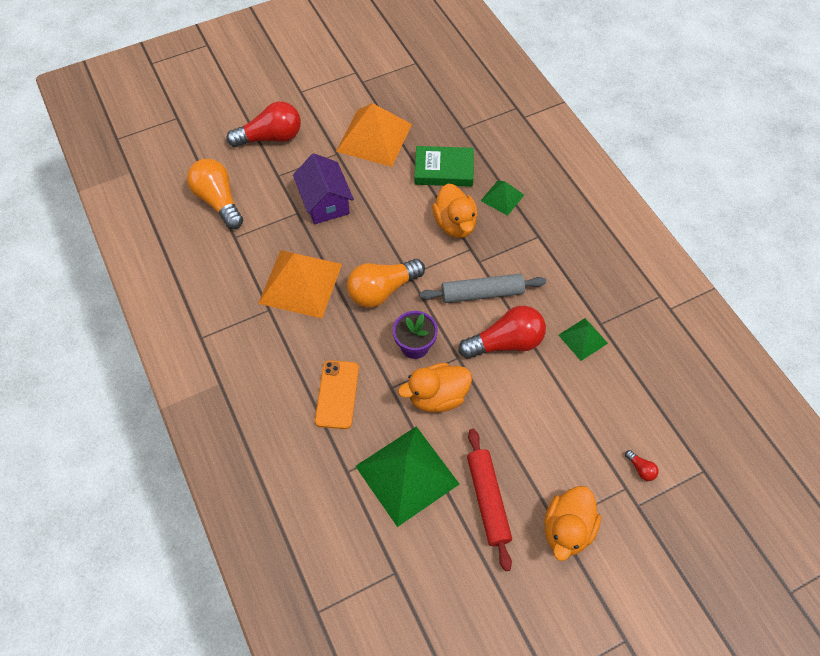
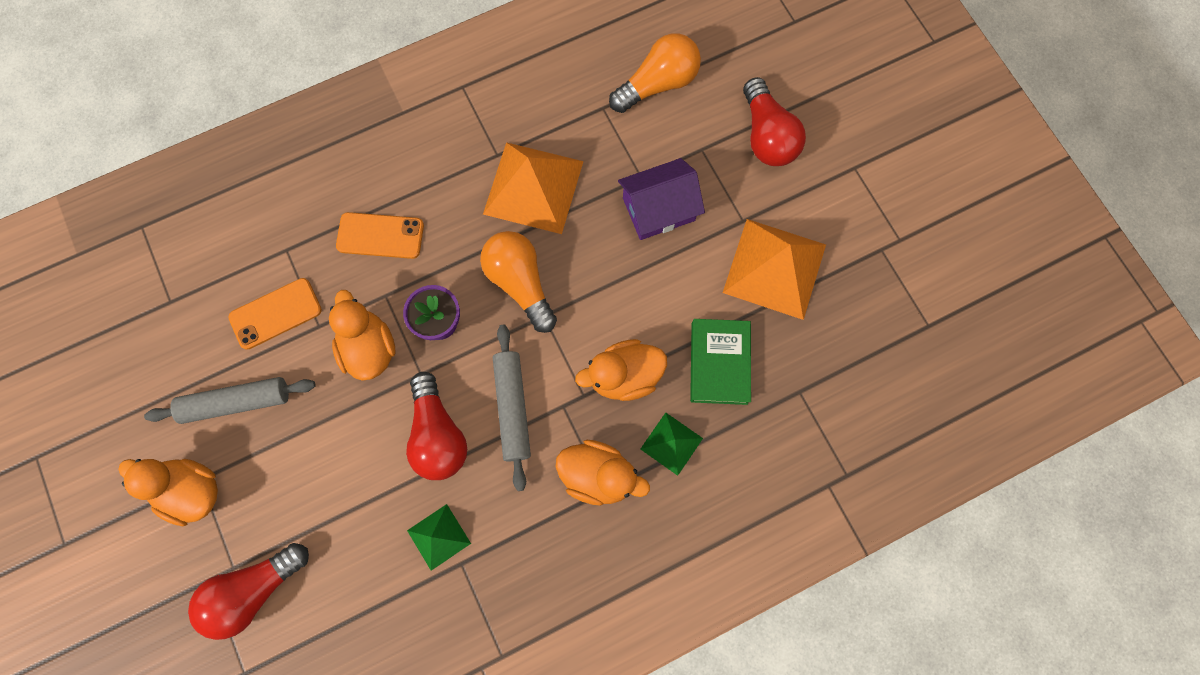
camera: 90 degrees right, 15 degrees up
(407, 475) = (276, 314): green pyramid -> orange phone
(487, 500) = (236, 402): red rolling pin -> grey rolling pin
(528, 240) = (598, 475): none -> orange duck
(640, 469) = (254, 590): red light bulb -> red light bulb, size x2.48

